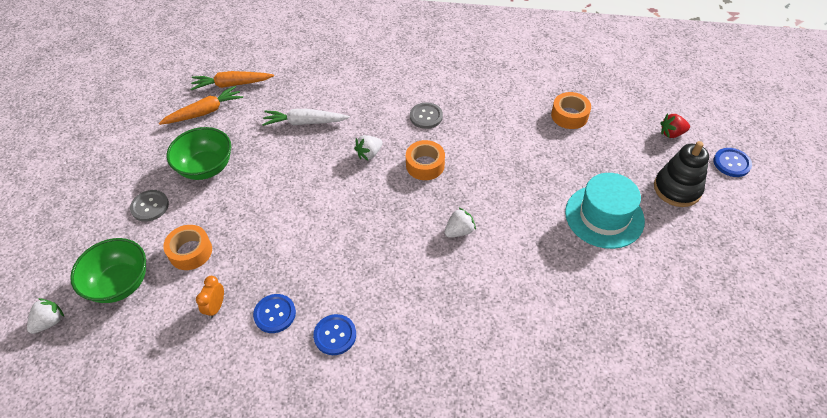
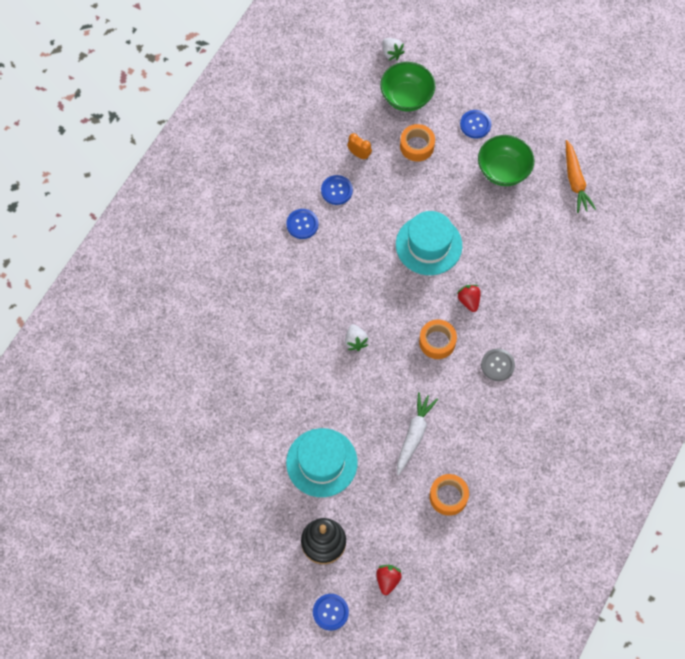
camera: 110 degrees right, 15 degrees up
(150, 206) = (475, 124): grey button -> blue button
(232, 85) = (606, 210): orange carrot -> none
(304, 122) = (529, 259): white carrot -> white carrot (414, 434)
(317, 203) = (428, 245): none -> turquoise hat
(369, 154) = (469, 301): white strawberry -> red strawberry

